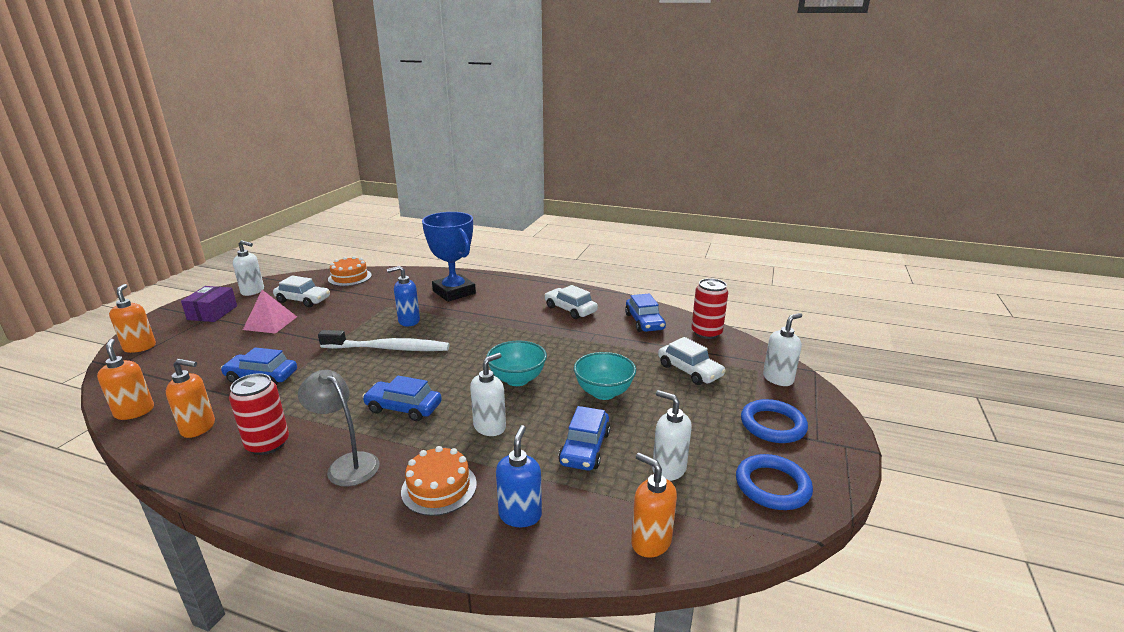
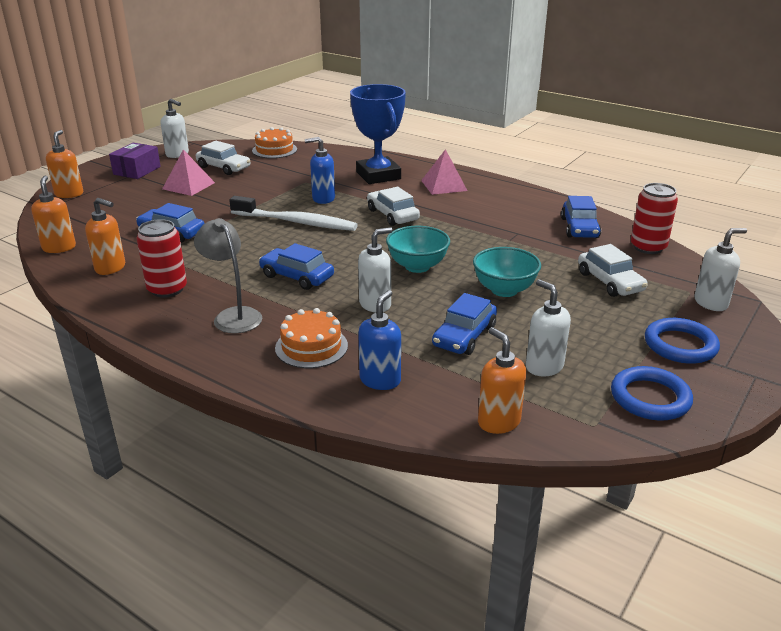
camera: 15 degrees right, 5 degrees up
(515, 295) = (444, 185): none -> pink pyramid
(570, 309) = (499, 206): white car -> white car (392, 215)

